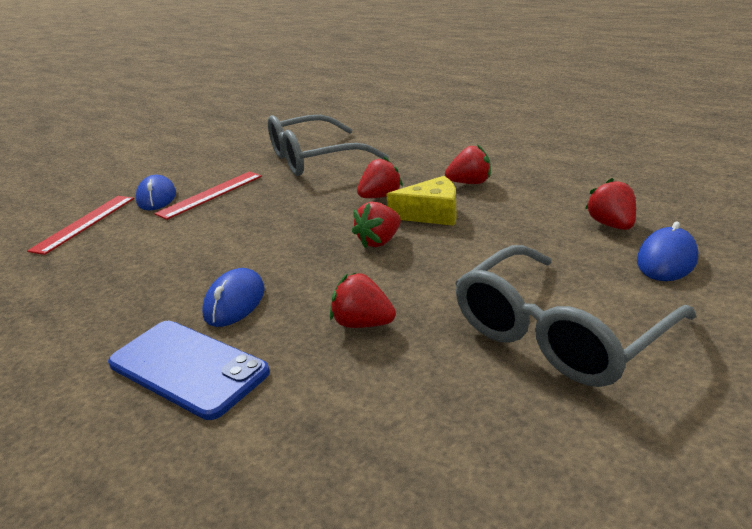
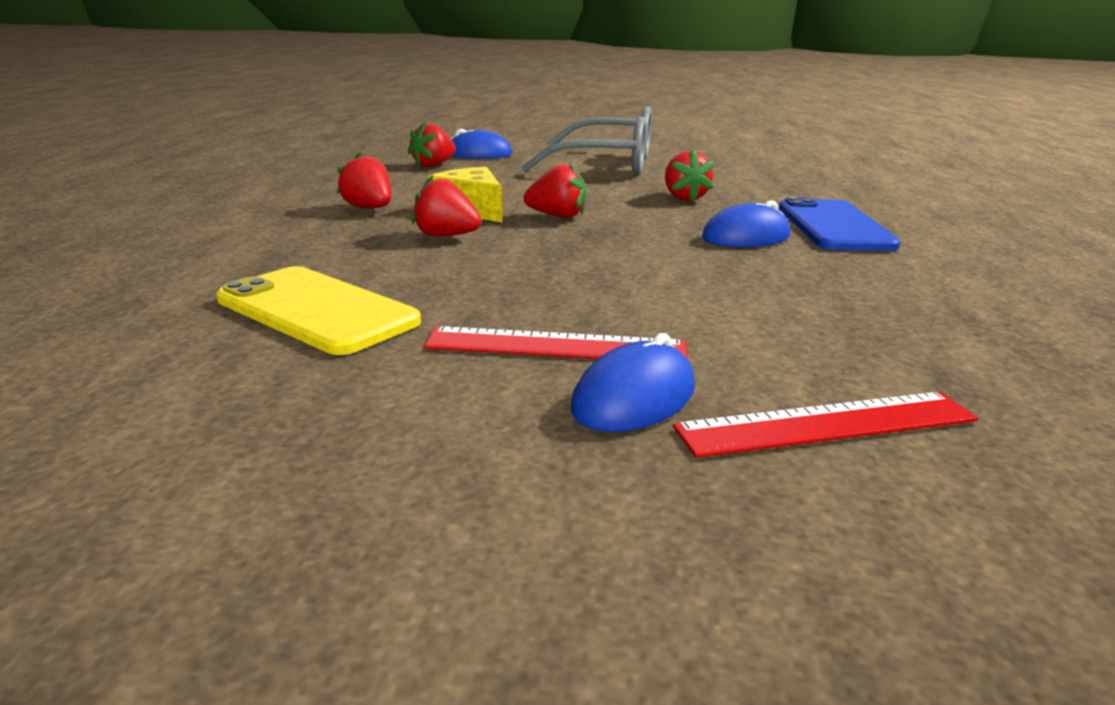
camera: 130 degrees left, 5 degrees down
(314, 159) = (316, 310): grey glasses -> yellow phone

